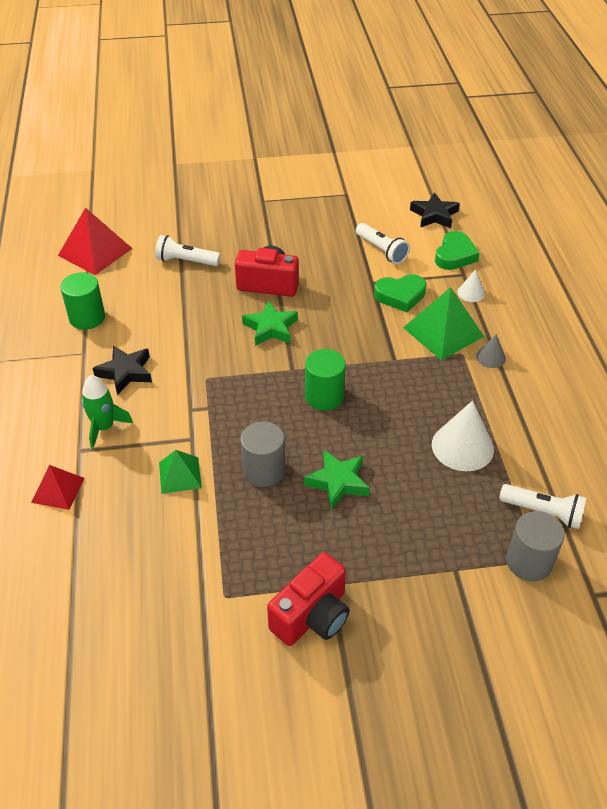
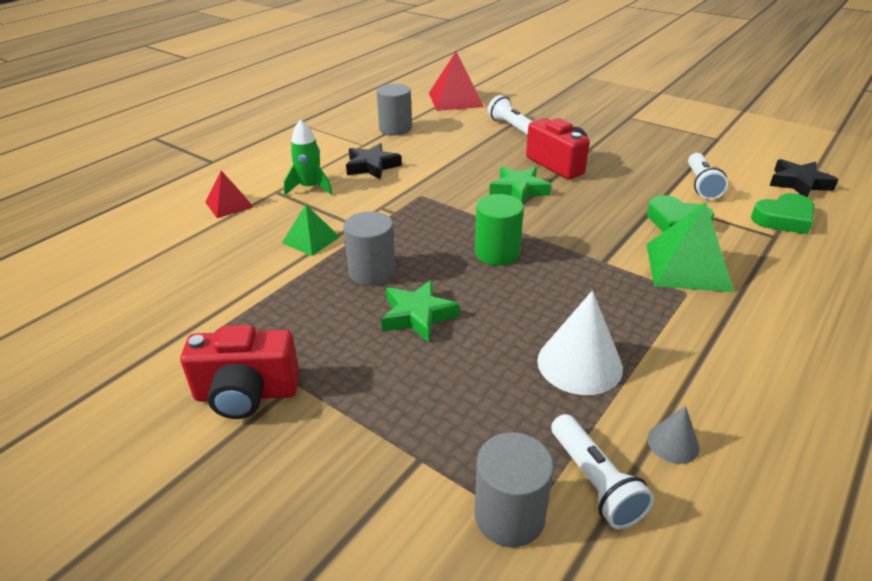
camera: 45 degrees right, 10 degrees down
(87, 318) = (395, 128): green cylinder -> grey cylinder
(471, 293) = (764, 253): white cone -> none
(490, 357) = (718, 312): grey cone -> grey cone (673, 443)

